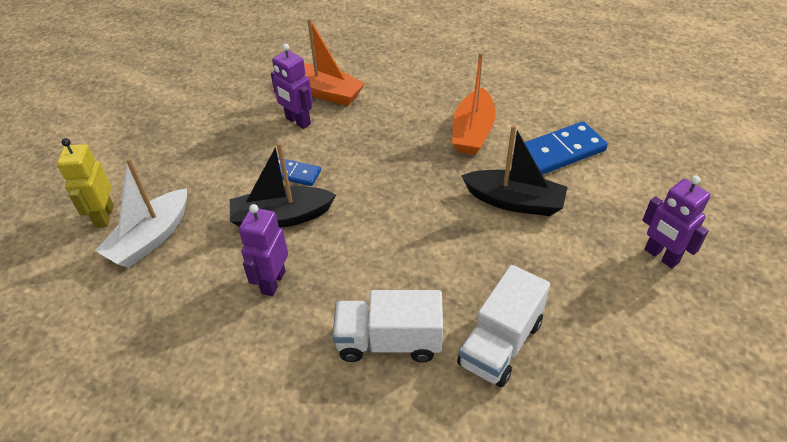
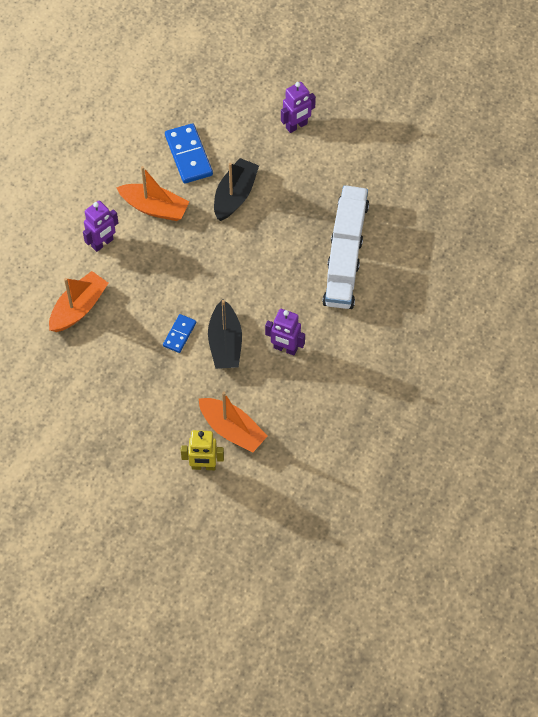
camera: 85 degrees left, 15 degrees up
(151, 238) = (232, 430): white boat -> orange boat
(297, 121) = (114, 331): purple robot -> purple robot (102, 243)
(500, 343) = (349, 226): white truck -> white truck turned 120 degrees counterclockwise

